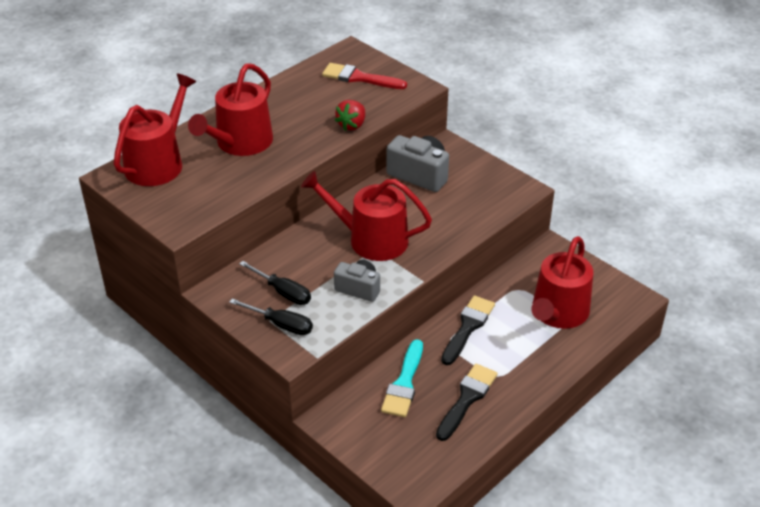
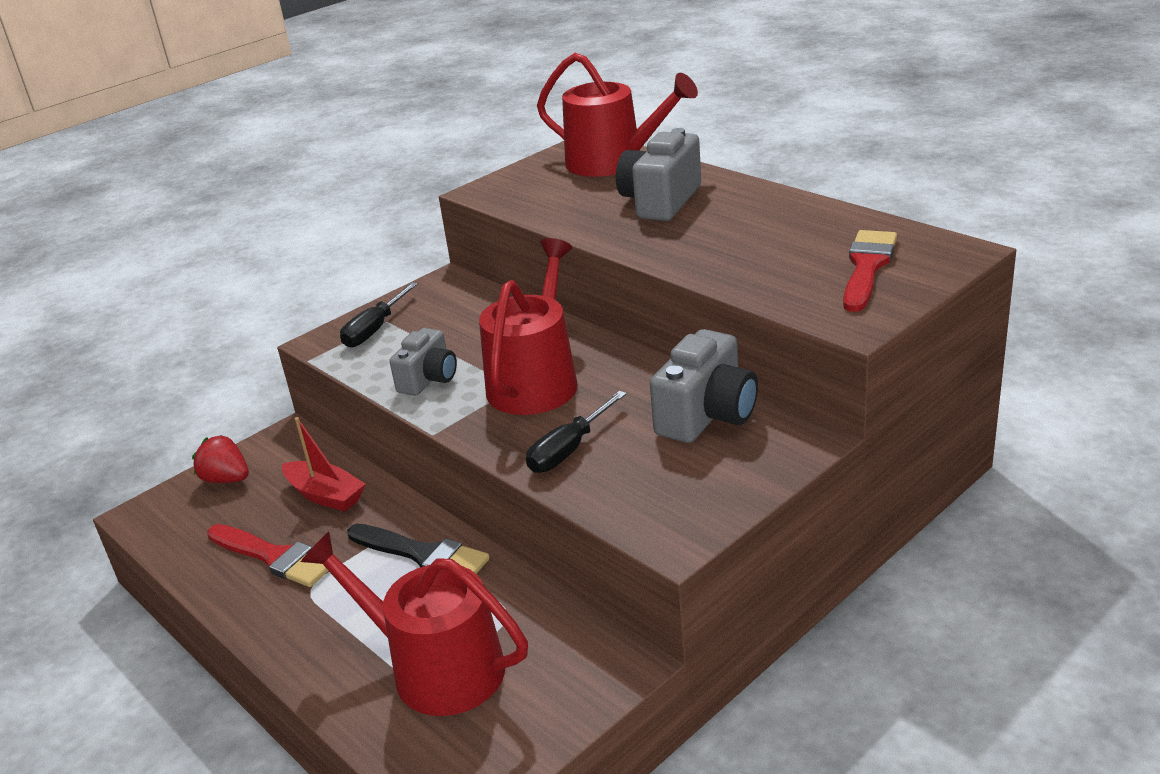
camera: 95 degrees right, 10 degrees down
(240, 143) = (660, 201): red watering can -> grey camera
(283, 292) = (435, 324): black screwdriver -> black screwdriver (569, 450)
(352, 125) = (718, 274): red strawberry -> red strawberry (226, 479)
(404, 383) = (325, 495): turquoise brush -> red boat
(467, 399) = (275, 557): black brush -> red brush

